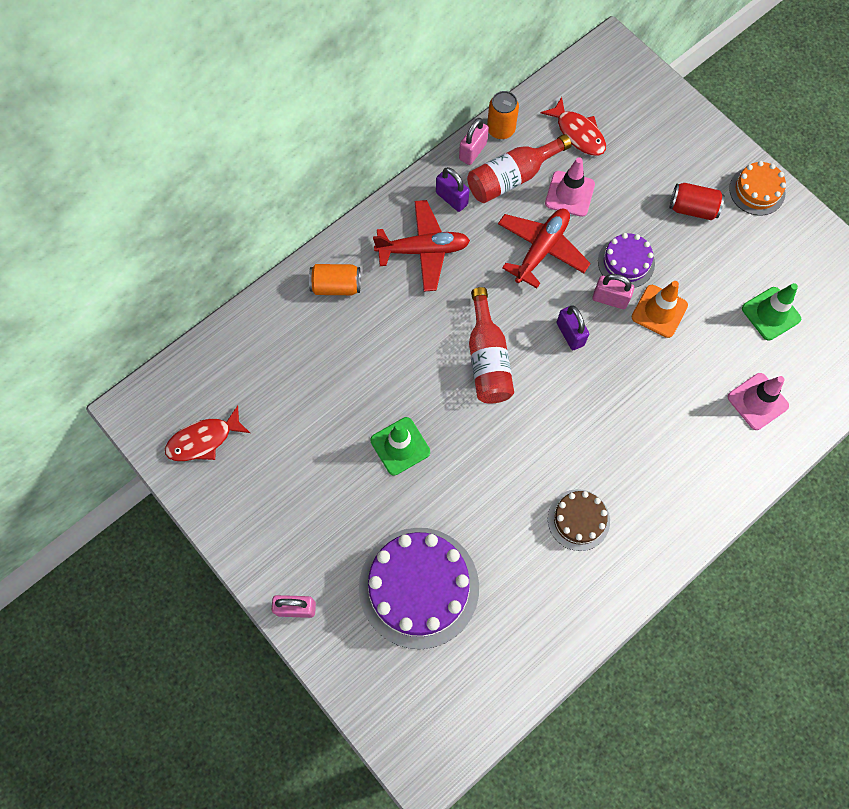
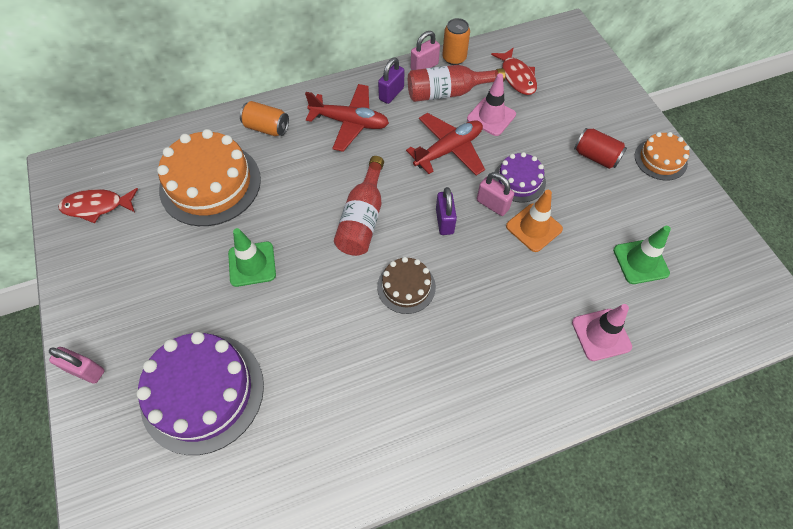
camera: 20 degrees right, 10 degrees down
(310, 373) = (210, 184): none -> orange cake
(451, 198) = (391, 94): purple padlock -> purple padlock turned 60 degrees clockwise
(578, 519) = (381, 384): brown cake -> brown cake (406, 287)

